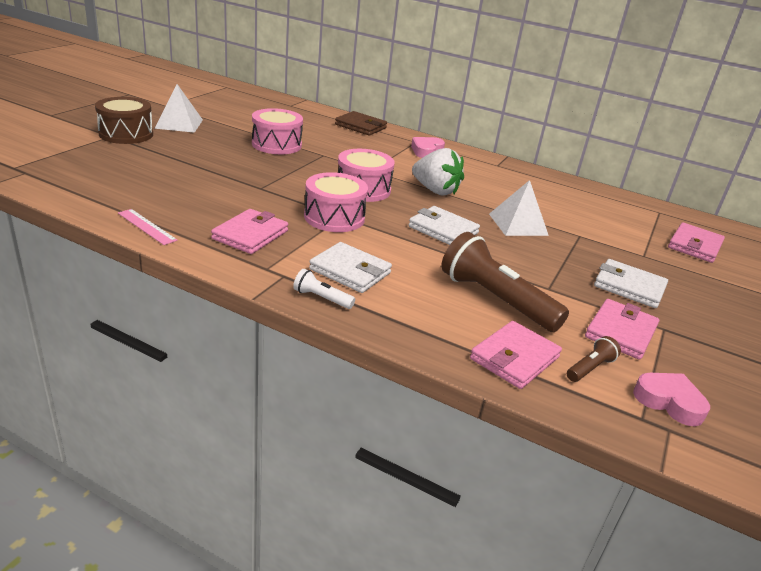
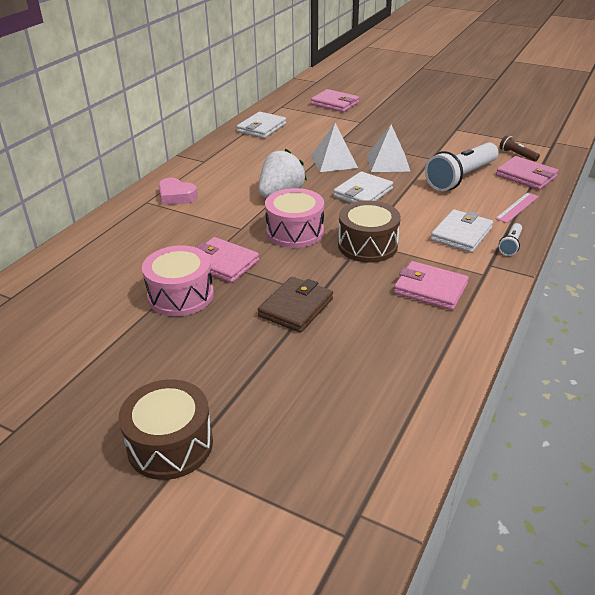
camera: 85 degrees left, 5 degrees up
(147, 226) = (451, 357): pink ruler -> pink ruler (517, 207)
(179, 124) = (111, 396): white pyramid -> white pyramid (388, 162)
(334, 217) = (367, 245): pink drum -> brown drum
(361, 126) = (99, 237): brown wallet -> brown wallet (296, 307)
(495, 299) = (460, 178): brown flashlight -> white flashlight
(620, 332) = (470, 142): pink wallet -> pink wallet (223, 263)
(629, 287) = (410, 132): white wallet -> white wallet (261, 128)
(669, 402) = (531, 138): pink heart -> none

